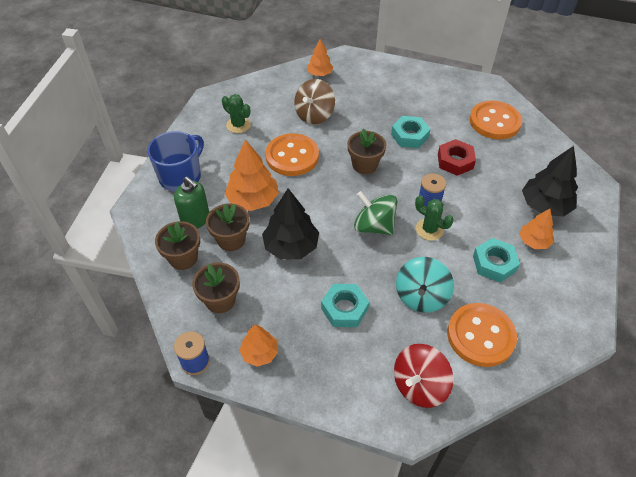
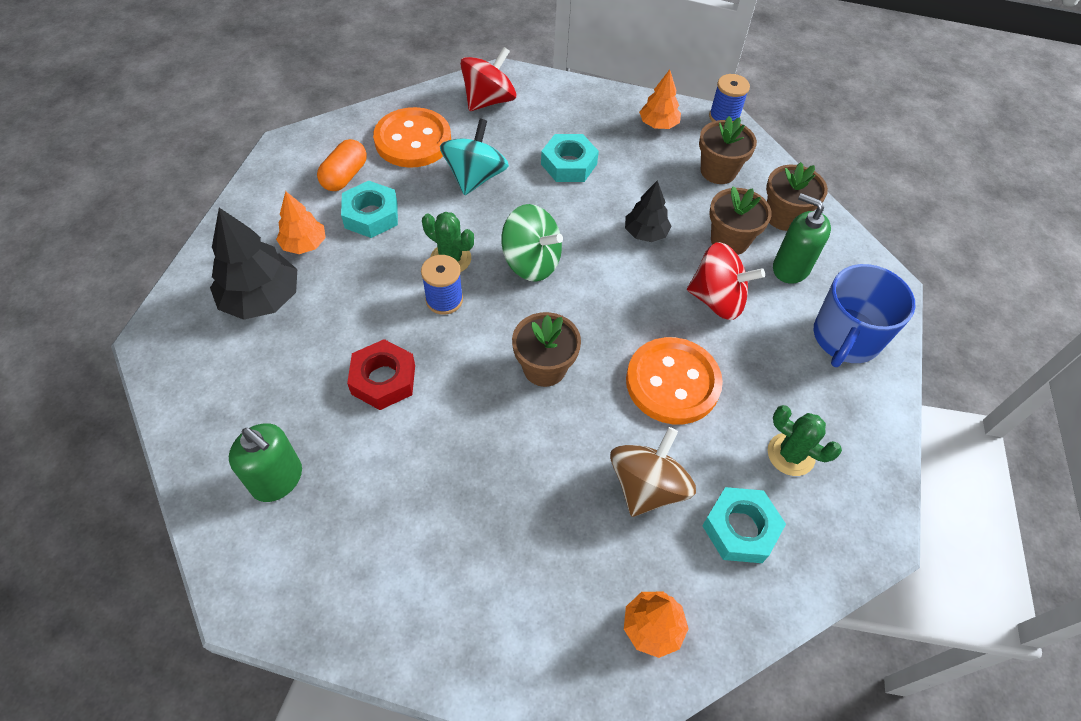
camera: 175 degrees right, 5 degrees up
(253, 200) = (717, 300): orange tree -> red spinning top
(291, 246) = (645, 233): black tree -> black tree, size x0.60
(409, 136) = (458, 436): turquoise nut -> turquoise nut (740, 529)
(494, 122) = (277, 479): orange button -> green soap dispenser
(526, 299) = (345, 176): none -> orange capsule

